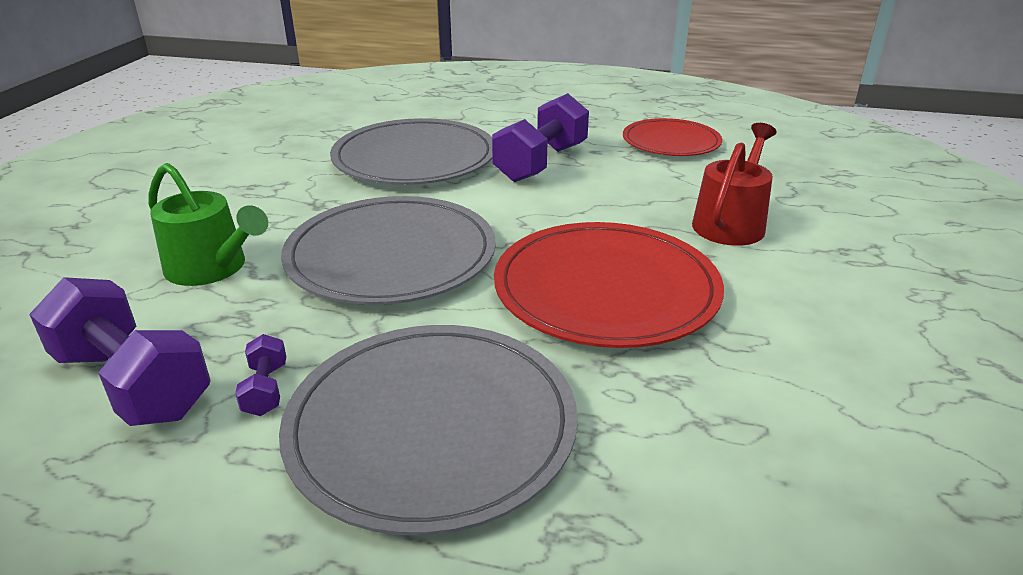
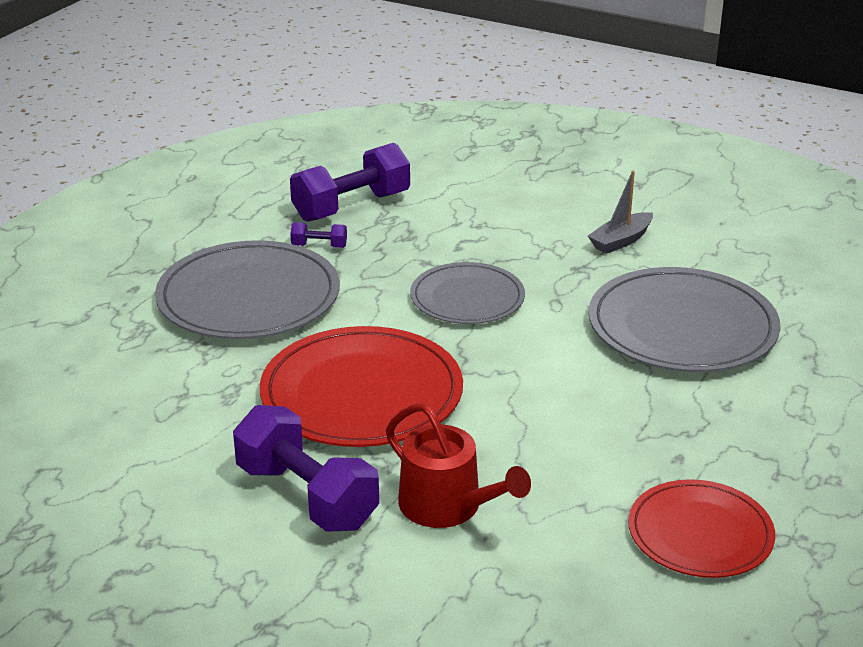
camera: 105 degrees right, 0 degrees up
(212, 268) = (481, 225): green watering can -> none
(258, 190) = (621, 241): none -> grey boat
(391, 255) = (467, 298): grey plate -> grey plate, size x0.63
(541, 163) = (649, 409): purple dumbbell -> purple dumbbell (307, 496)

